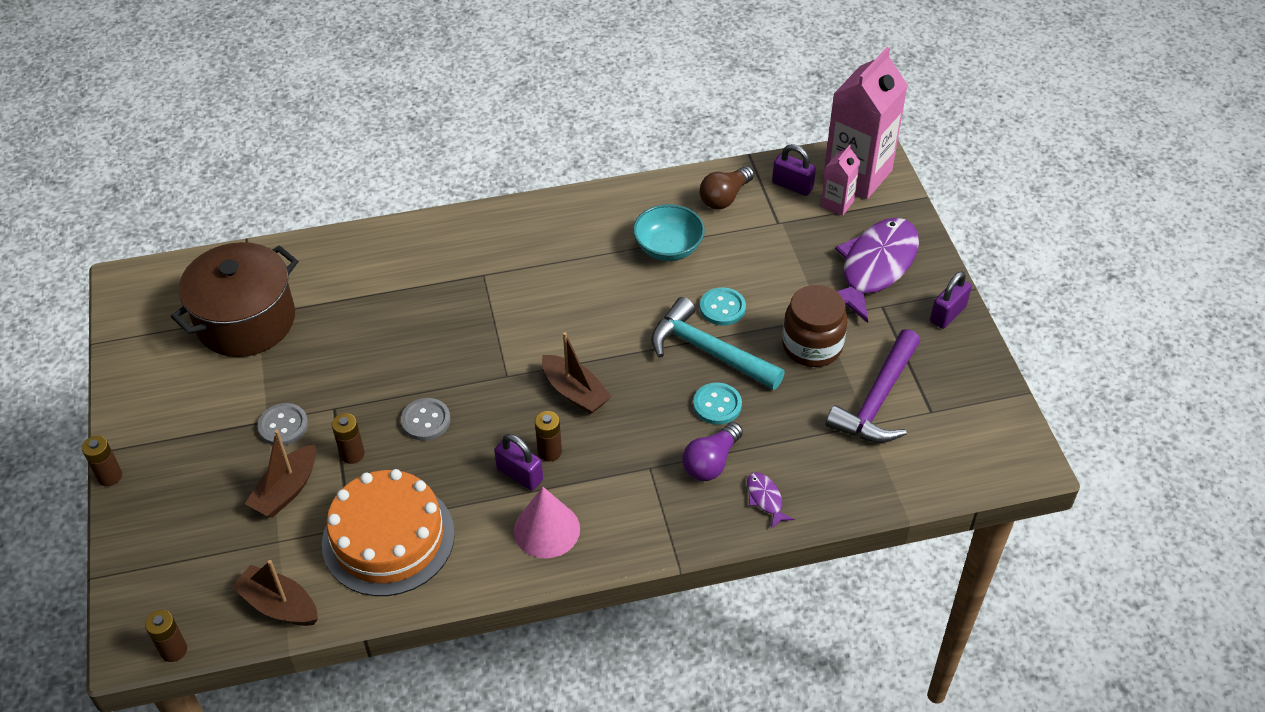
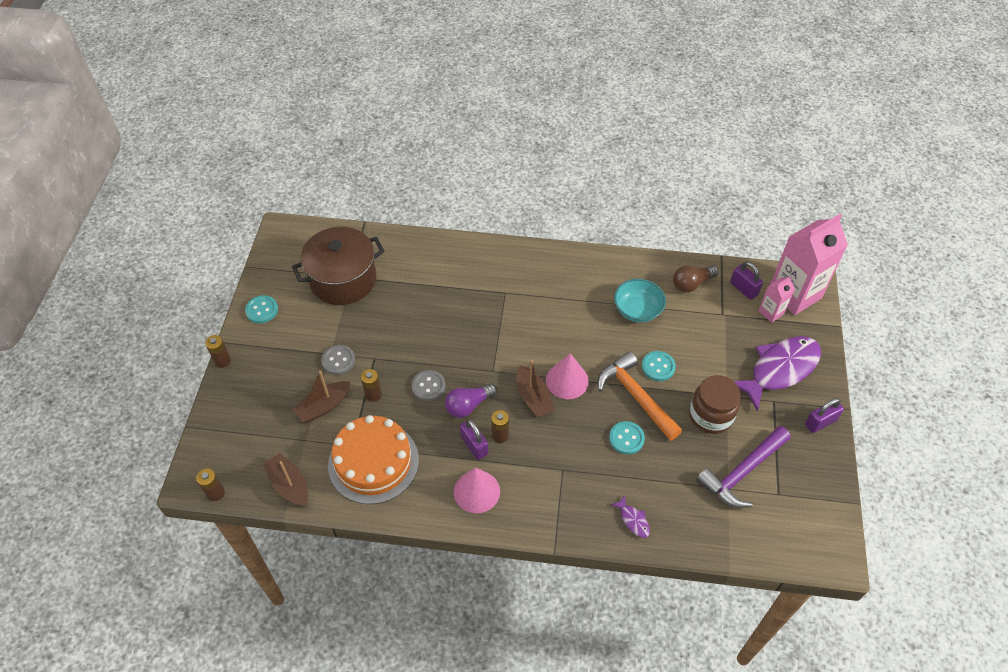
camera: 20 degrees right, 5 degrees up
(141, 393) = (262, 310): none -> turquoise button
(611, 358) = (567, 380): none -> pink cone
(708, 351) = (635, 396): turquoise hammer -> orange hammer
(711, 462) = (606, 480): purple light bulb -> purple light bulb (468, 405)
(765, 499) = (633, 520): purple fish -> purple fish turned 150 degrees clockwise

